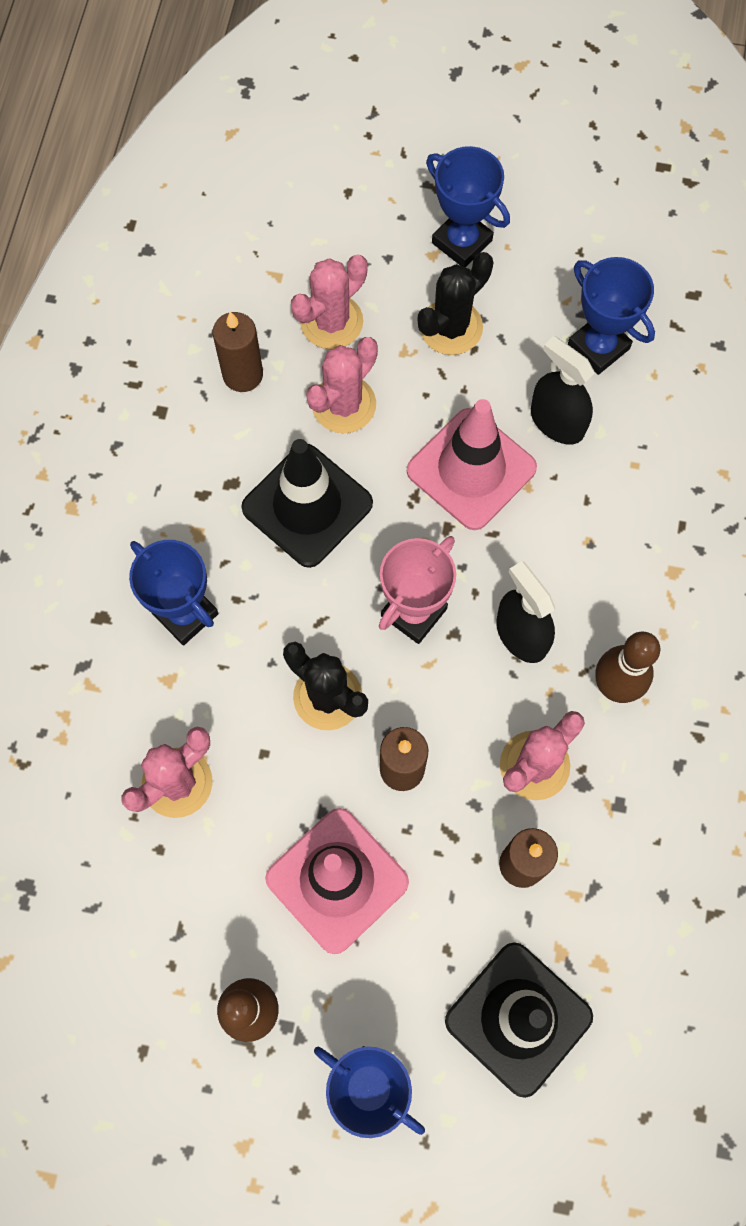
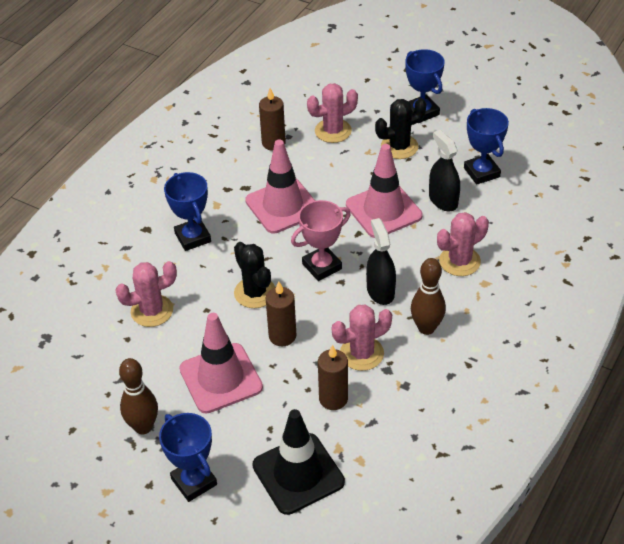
camera: 20 degrees right, 25 degrees down
(307, 505) = (283, 206): black traffic cone -> pink traffic cone
(344, 404) = (323, 167): pink cactus -> pink cactus (459, 261)

